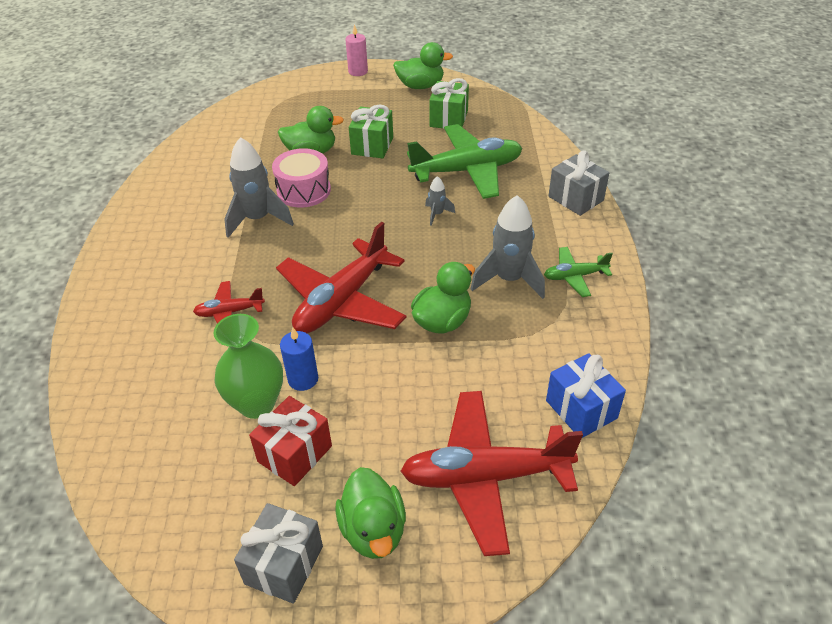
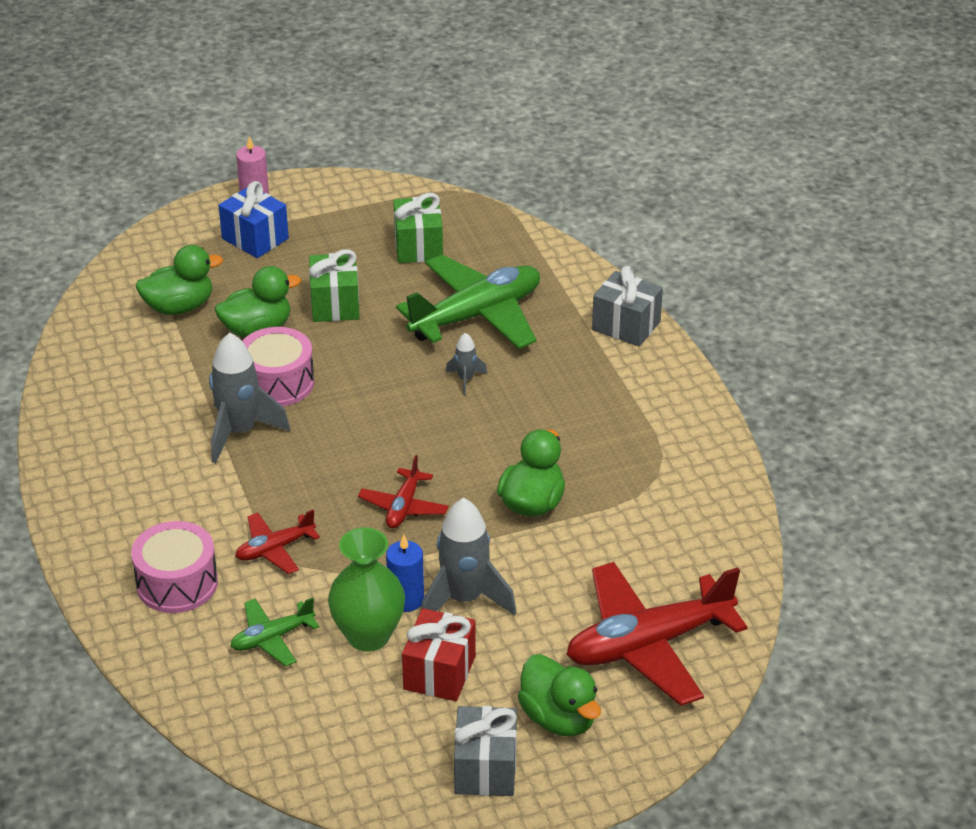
camera: 20 degrees left, 5 degrees down
(144, 322) = (177, 583): none -> pink drum
(342, 301) = (403, 507): red plane -> red plane, size x0.49
(420, 86) = (356, 204): green duck -> green duck (179, 307)
(509, 279) = (587, 440): grey rocket -> grey rocket (464, 599)
(574, 276) = (660, 421): green plane -> green plane (272, 638)
(581, 409) = (720, 559): blue gift -> blue gift (255, 238)

